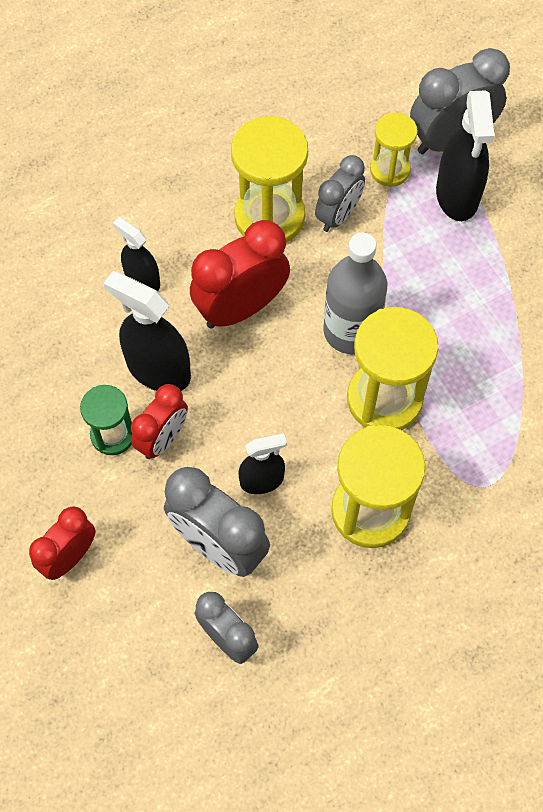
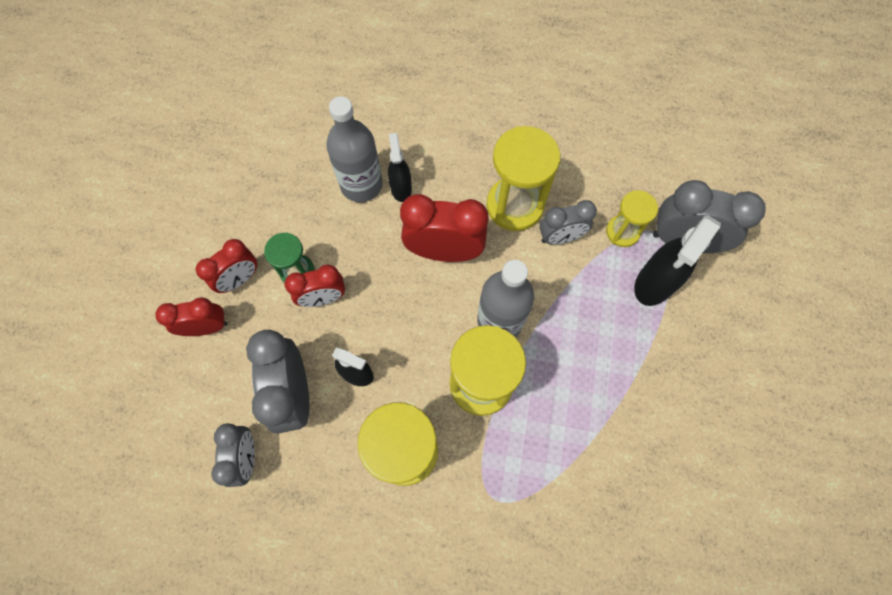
camera: 40 degrees right, 5 degrees up
(59, 487) = (239, 279): none -> red clock
(98, 305) = (361, 185): none -> grey bottle
(158, 370) = (359, 252): black spray bottle -> none

